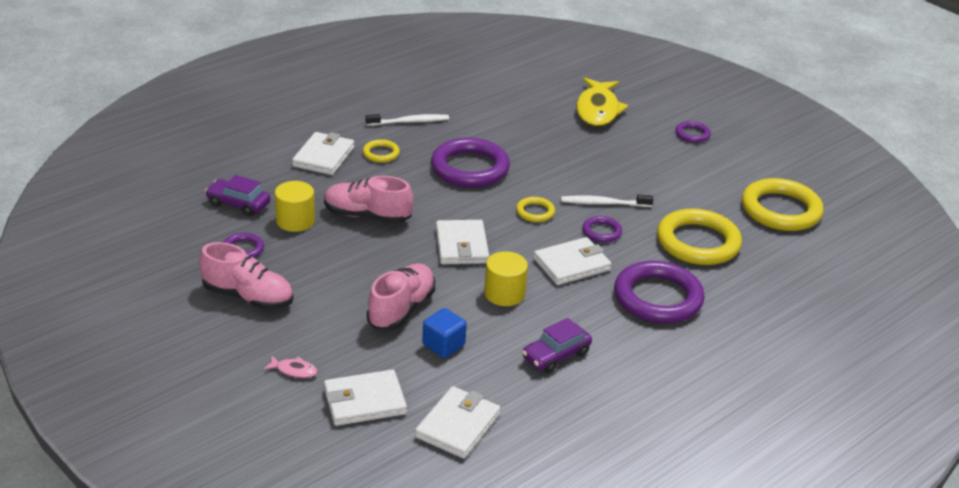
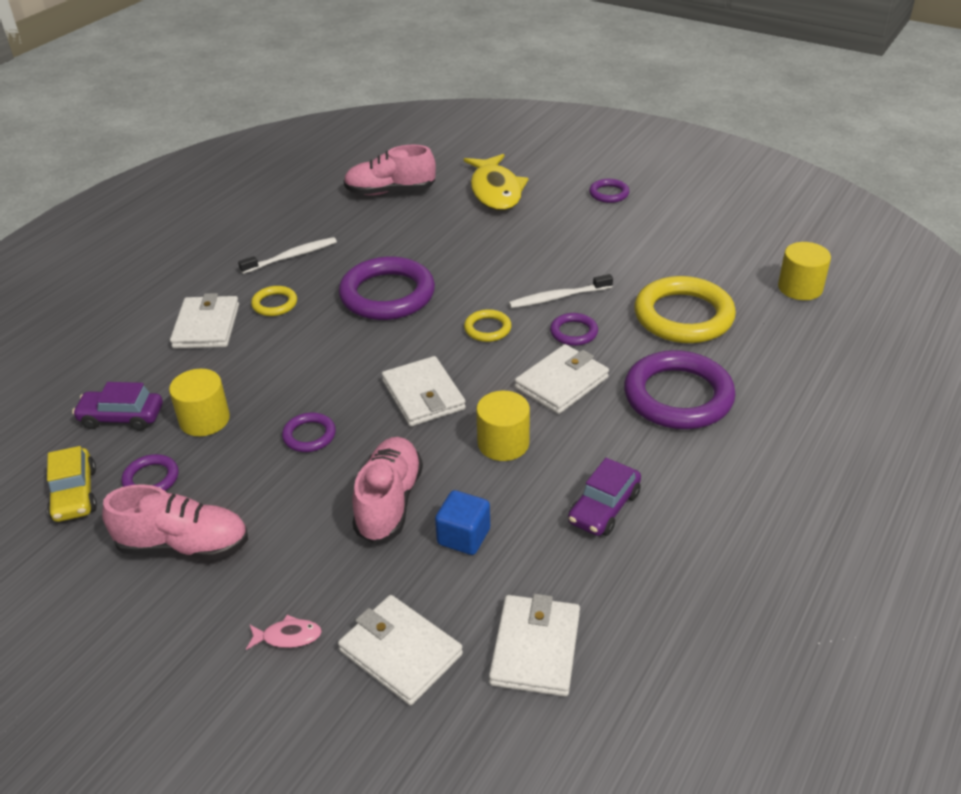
camera: 15 degrees left, 5 degrees up
(188, 245) = (75, 494): none -> yellow car
(364, 401) = (400, 652): white wallet -> white wallet turned 75 degrees clockwise
(365, 251) = (309, 435): none -> purple ring
(367, 216) = (292, 388): pink shoe -> pink shoe (390, 191)
(780, 210) = (746, 255): yellow ring -> none
(810, 246) = (800, 288): none -> yellow cylinder

